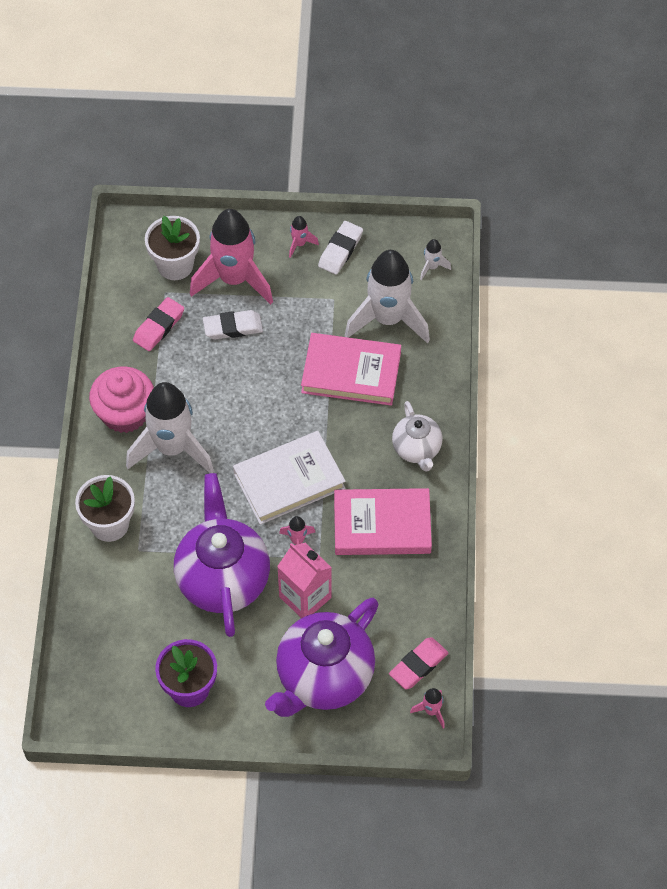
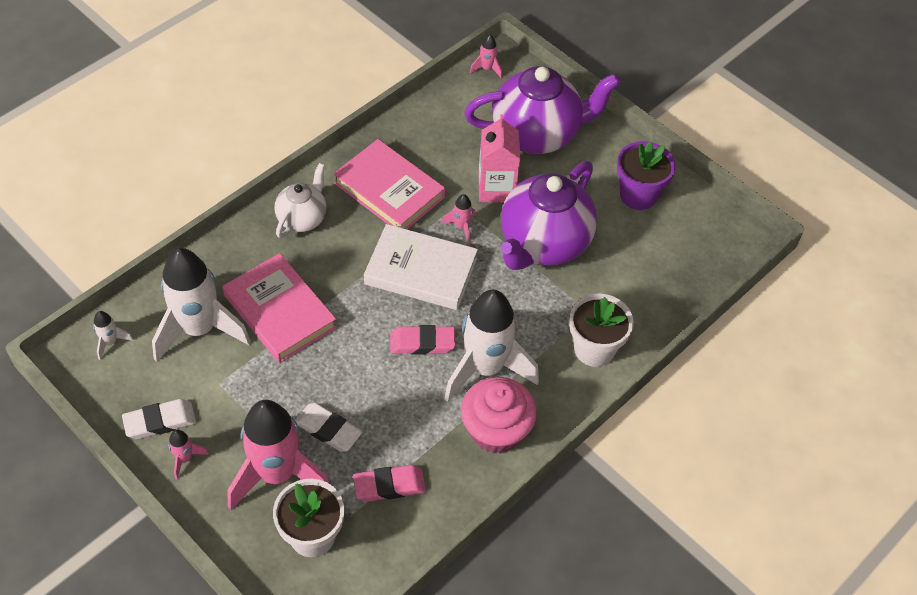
camera: 140 degrees left, 5 degrees down
(418, 665) = (466, 96): pink eraser -> pink eraser (422, 343)

